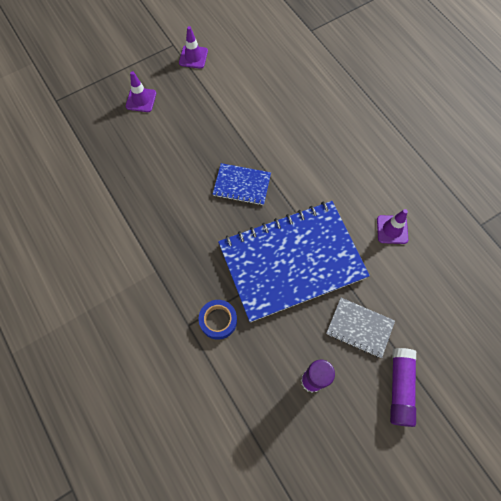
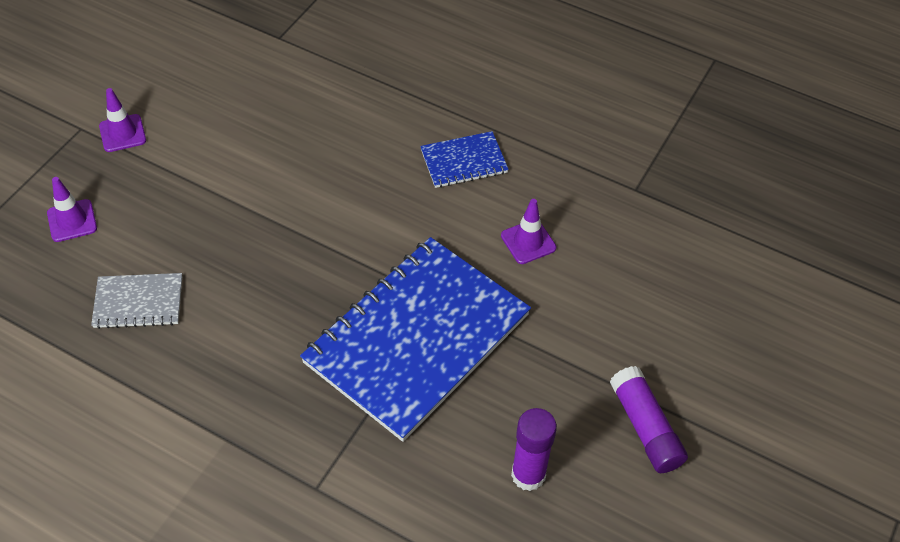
camera: 30 degrees left, 15 degrees down
(218, 320) = (356, 461): blue tape -> none
(242, 185) = (291, 272): blue notebook -> blue notebook (464, 161)
(359, 327) = (554, 379): grey notebook -> grey notebook (138, 302)

